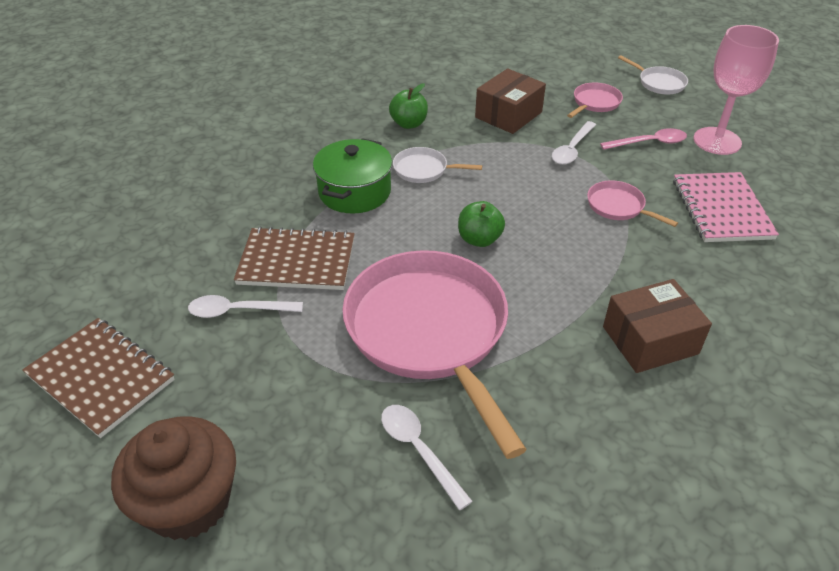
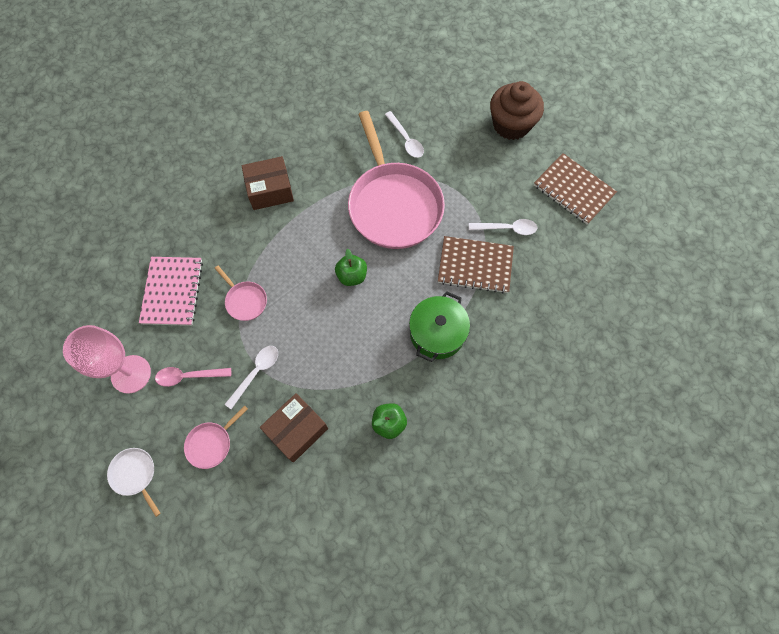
camera: 175 degrees left, 25 degrees up
(423, 170) = (382, 356): white pan -> none

